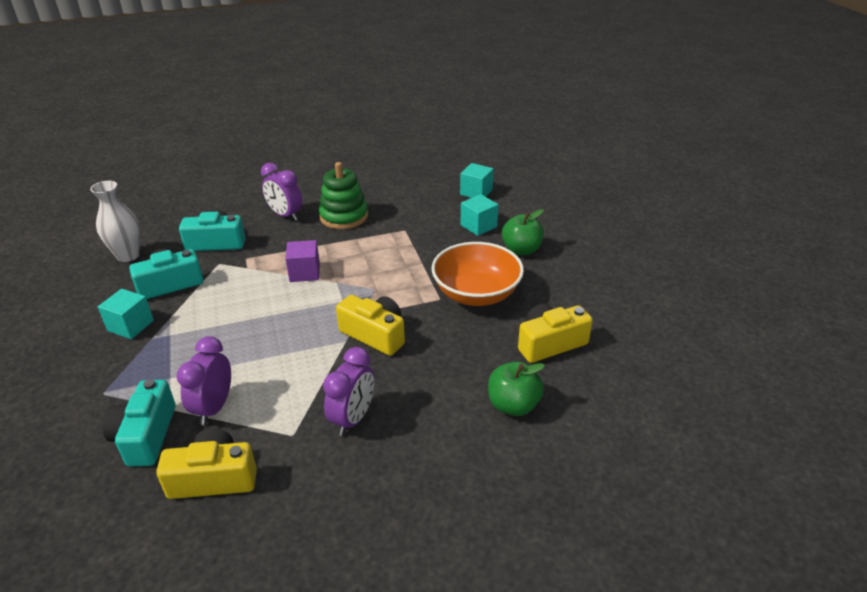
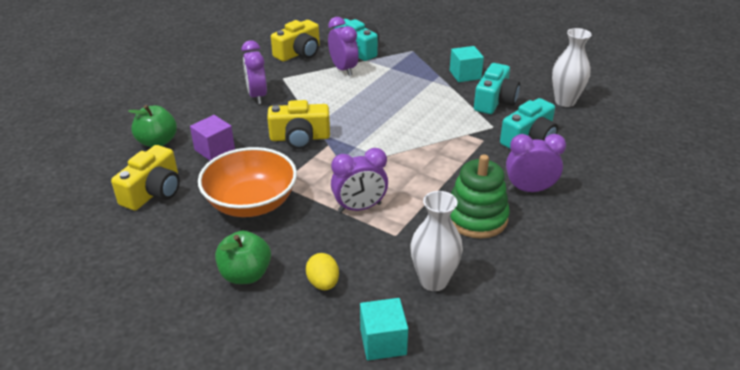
camera: 140 degrees right, 0 degrees up
(305, 272) = (418, 152): purple cube -> purple cube (214, 150)
(404, 254) = (359, 208): none -> purple clock
(417, 202) = (433, 281): none -> white vase
(478, 226) = (323, 283): turquoise cube -> yellow egg

